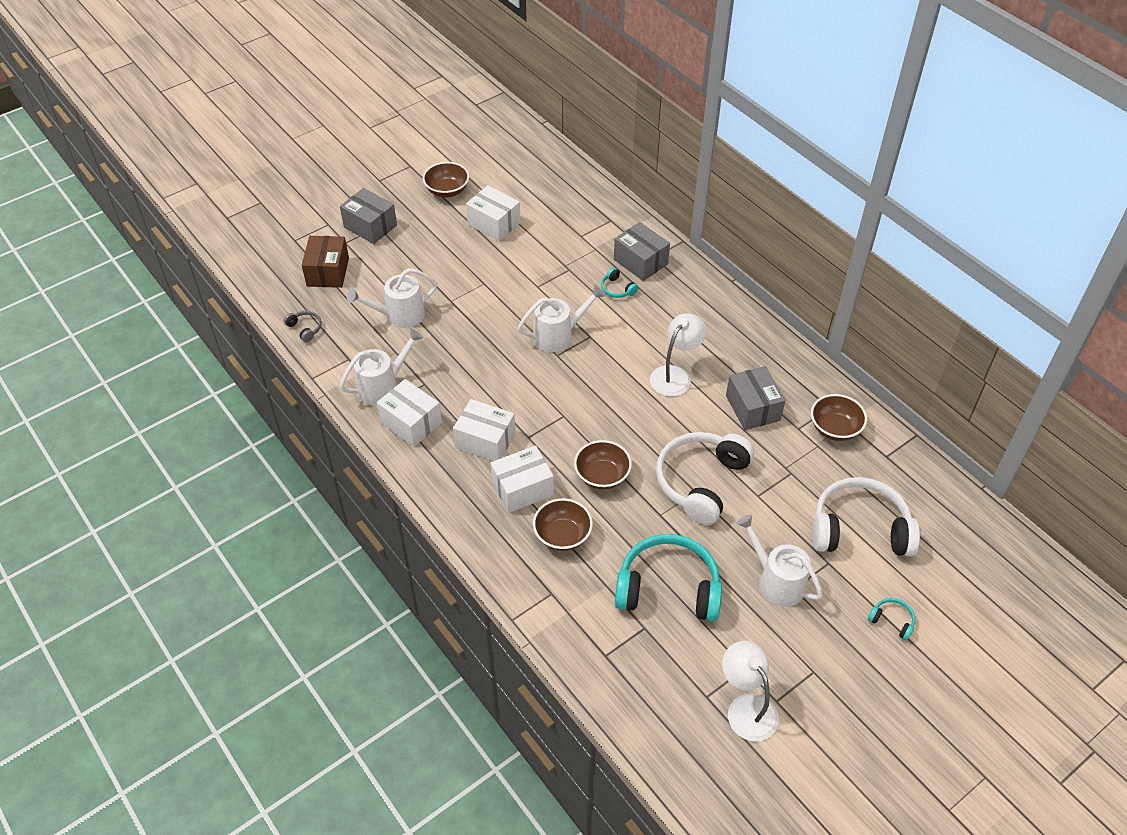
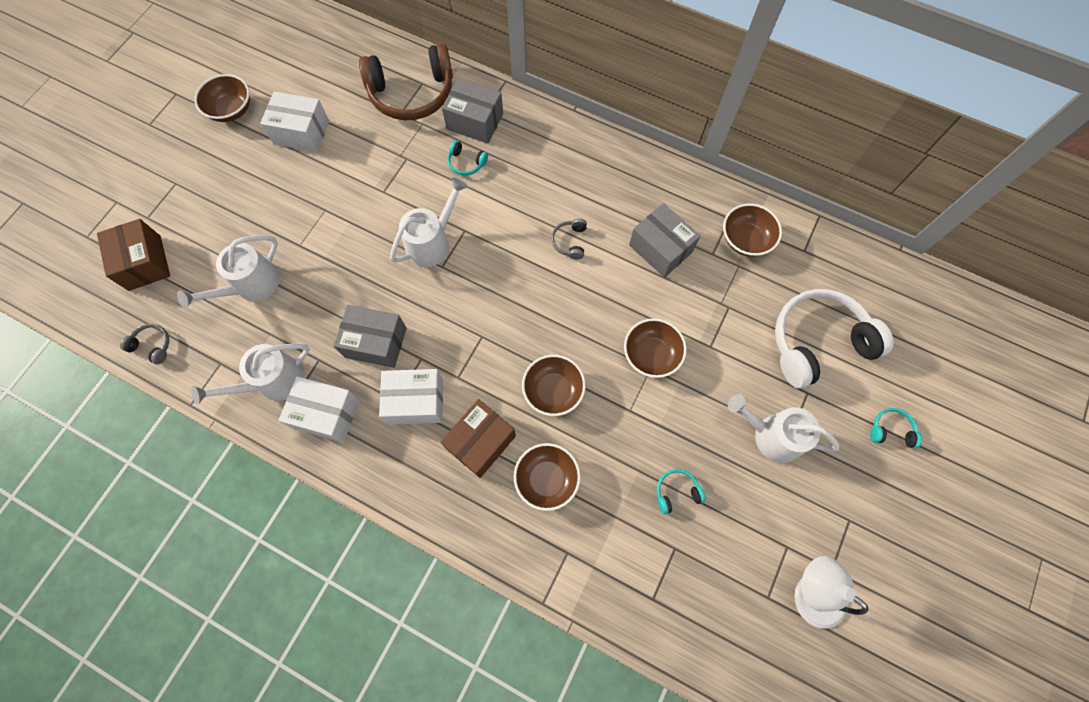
camera: 25 degrees left, 20 degrees up
(370, 226) = (166, 186): grey box -> grey box (376, 342)
(382, 386) = (274, 382): white watering can -> white watering can turned 150 degrees counterclockwise
(522, 489) = (481, 442): white box -> brown box
(598, 225) = (412, 93): none -> brown headphones
(668, 588) = (676, 492): turquoise headphones -> turquoise headphones, size x0.41
(675, 375) = (570, 241): white lamp -> grey headphones
(701, 482) = (651, 355): white headphones -> brown bowl

